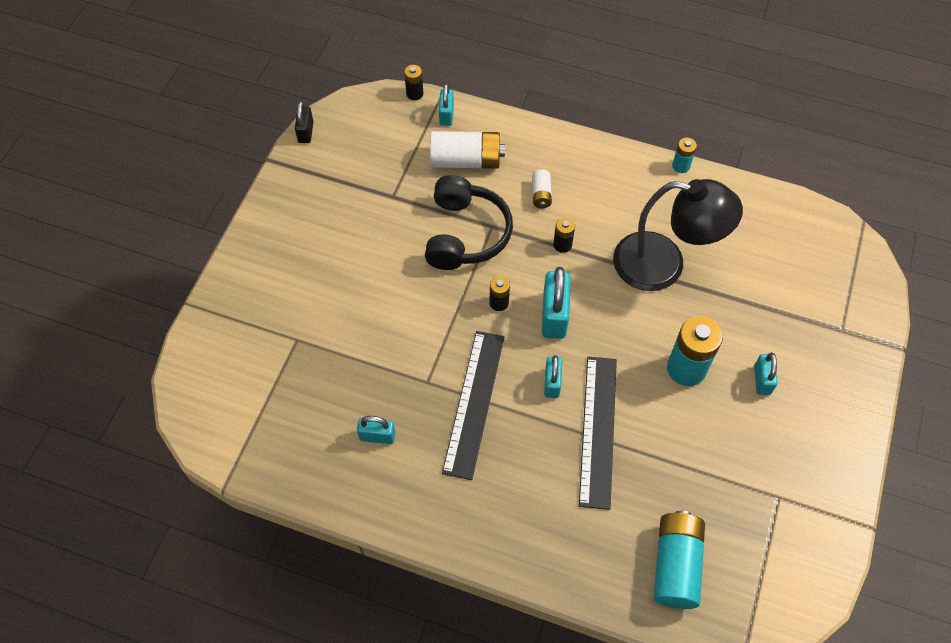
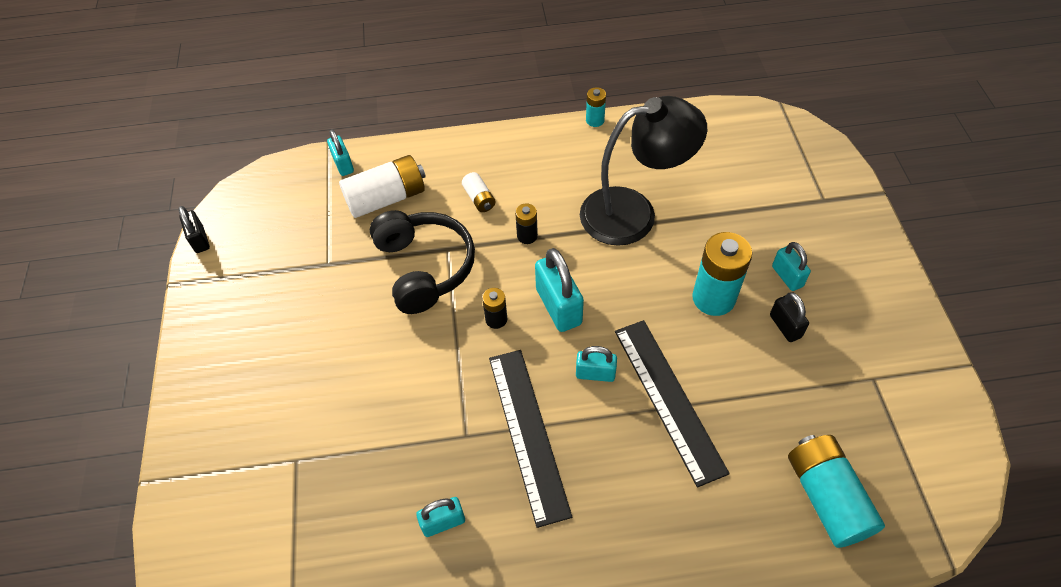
camera: 25 degrees left, 5 degrees down
(414, 93) = (299, 158): black battery -> none
(552, 383) = (595, 373): turquoise padlock -> turquoise padlock turned 60 degrees counterclockwise
(732, 420) = (785, 326): none -> black padlock

